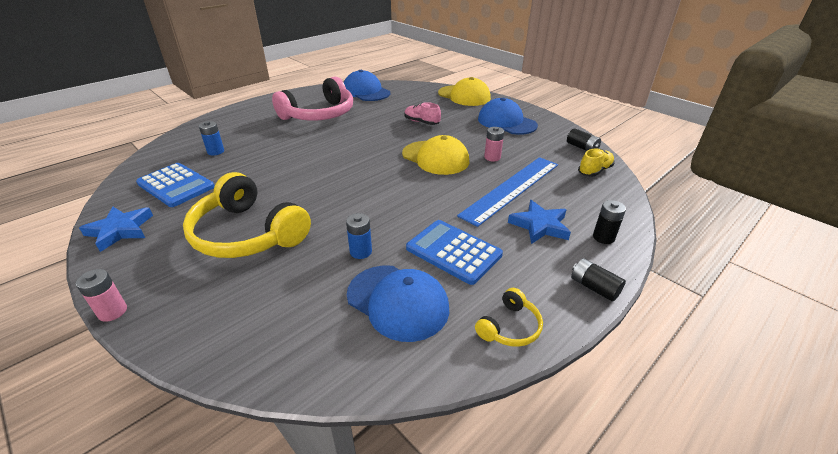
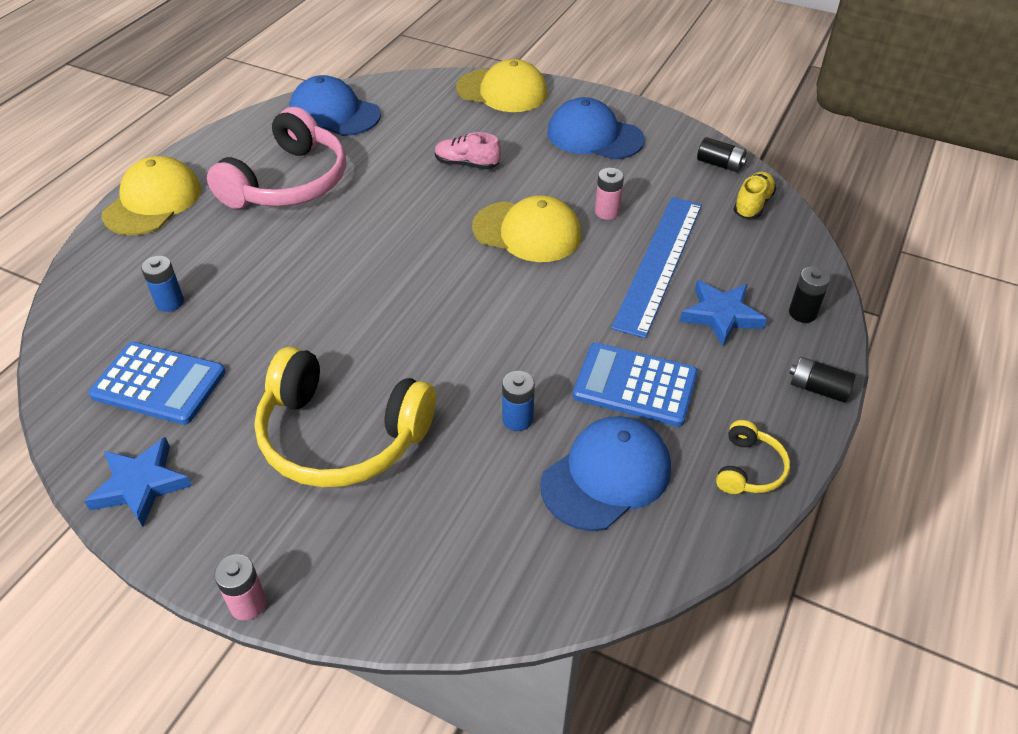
camera: 20 degrees left, 10 degrees up
(247, 111) = (153, 202): none -> yellow cap
(398, 302) = (606, 476): blue cap -> blue cap turned 60 degrees counterclockwise

